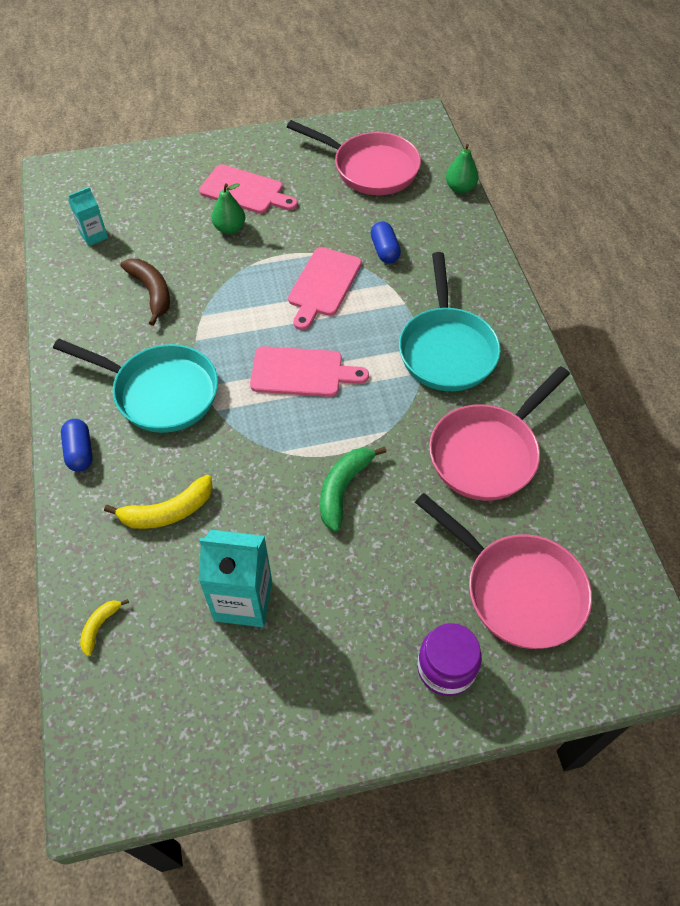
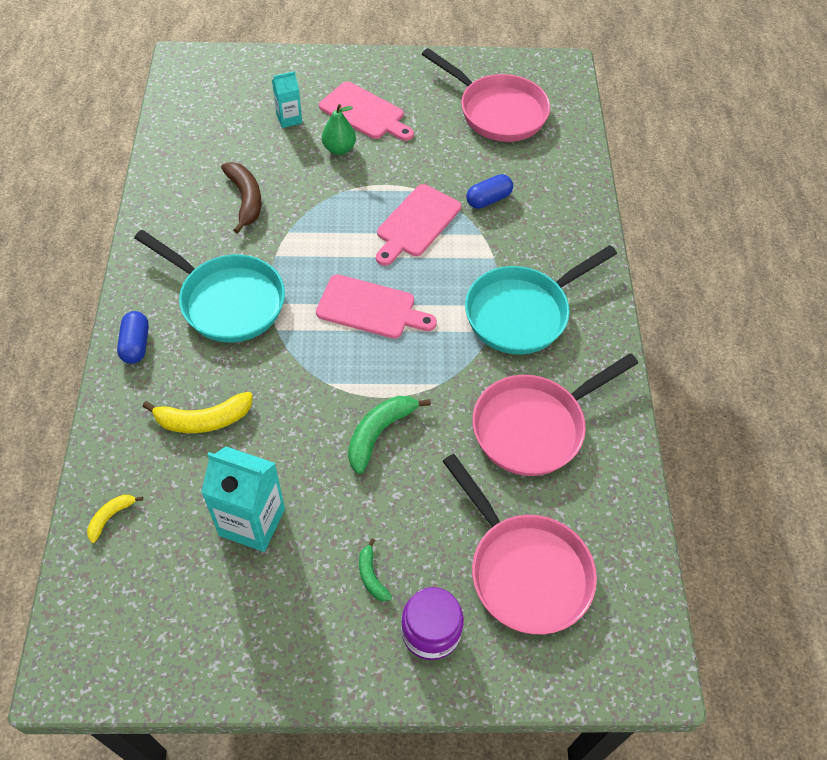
camera: 10 degrees right, 0 degrees up
(94, 236) = (205, 132): turquoise carton -> turquoise carton (289, 119)
(374, 627) = (371, 575): none -> green banana
(385, 250) = (488, 199): blue capsule -> blue capsule turned 60 degrees clockwise
(446, 349) = (522, 312): turquoise pan -> turquoise pan turned 45 degrees clockwise
(460, 188) = (584, 148): green pear -> none

